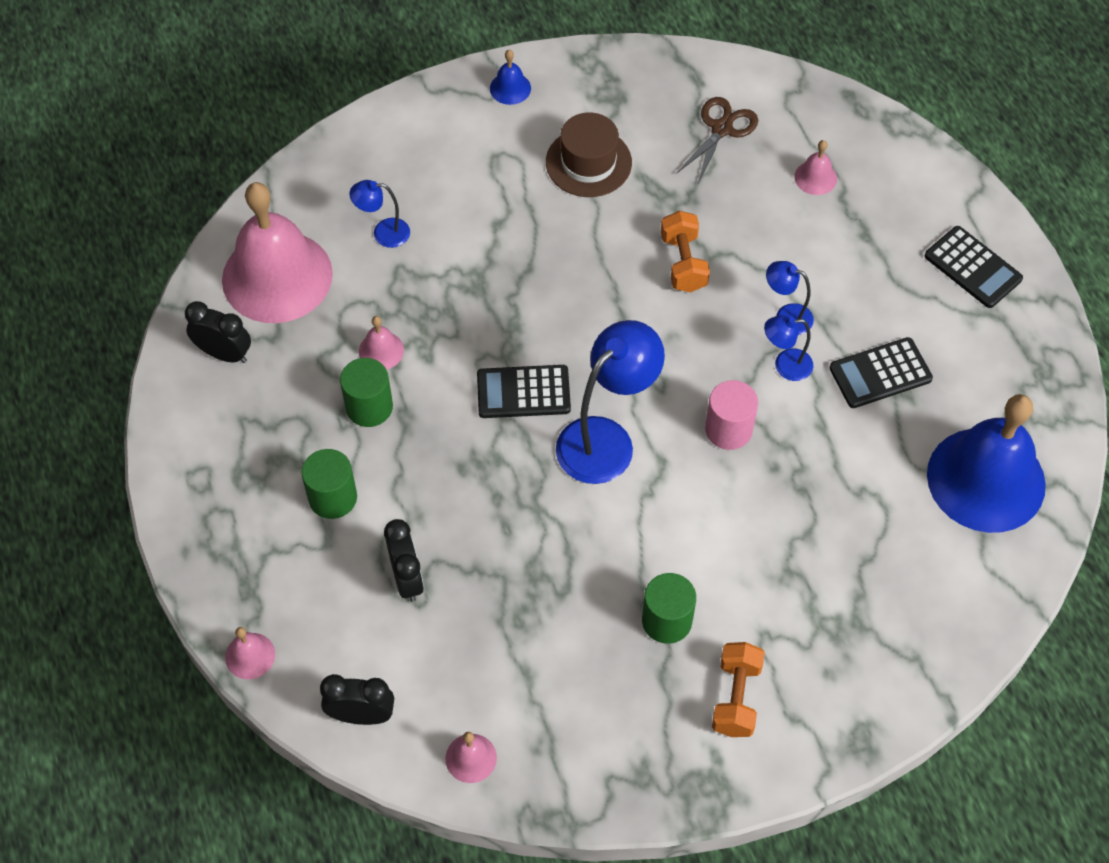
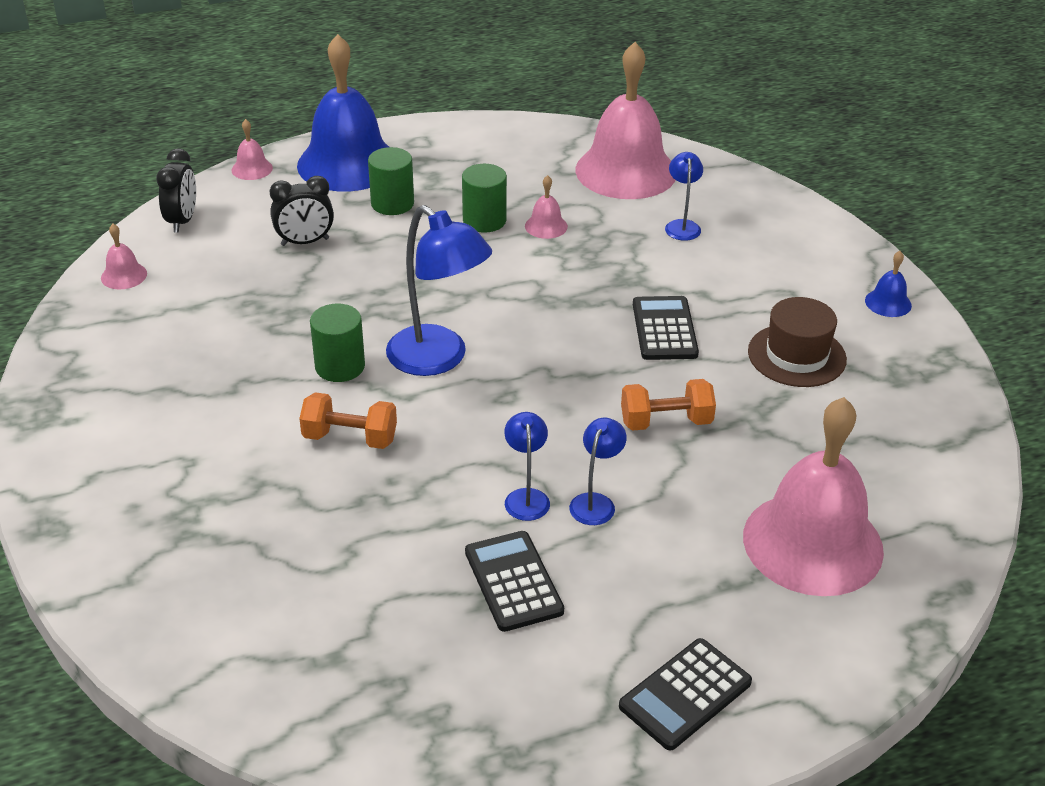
camera: 90 degrees right, 20 degrees down
(224, 354) = (542, 148): black clock -> none
(523, 392) = (496, 307): black calculator -> black calculator (664, 329)
(667, 620) = (224, 393): green cylinder -> green cylinder (340, 366)
(721, 129) = (872, 462): brown scissors -> none
(728, 429) = (443, 447): pink cylinder -> none
(736, 698) = (127, 437): orange dumbbell -> orange dumbbell (350, 438)
(815, 177) = (812, 543): pink bell -> pink bell, size x2.50
(986, 479) = (351, 672): blue bell -> blue bell (348, 163)

